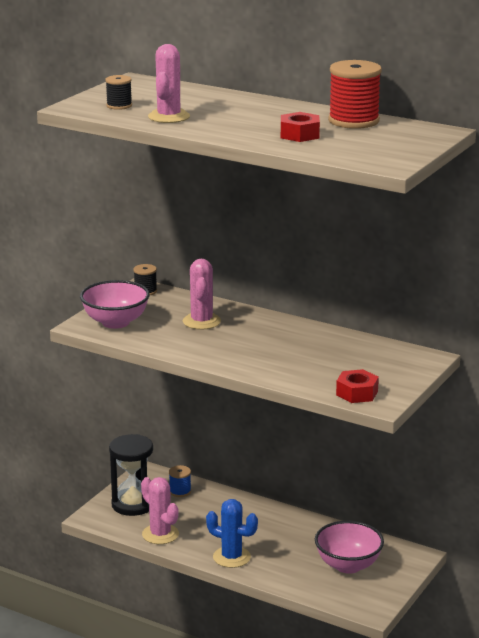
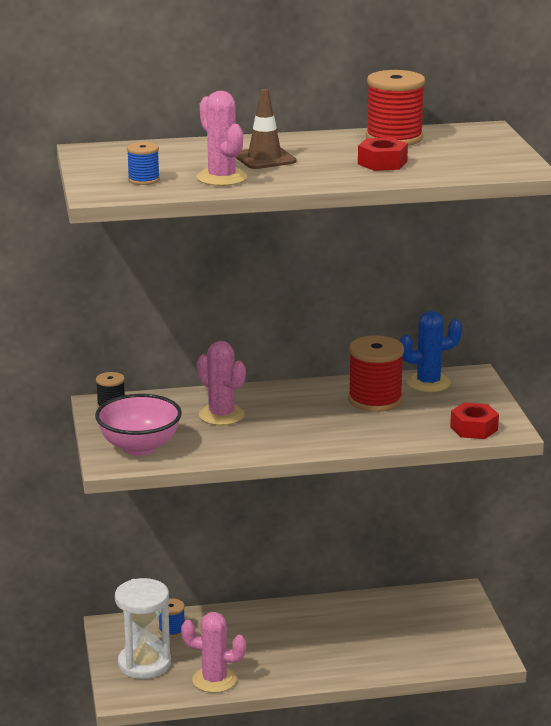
camera: 40 degrees left, 0 degrees up
(119, 106) = (143, 180): black spool -> blue spool
(133, 504) = (144, 664): black hourglass -> white hourglass
(228, 112) = (264, 158): none -> brown traffic cone
(231, 557) = (311, 669): blue cactus -> blue cactus (428, 383)
(323, 349) = (375, 400): none -> red spool
(348, 565) = (419, 627): pink bowl -> none

